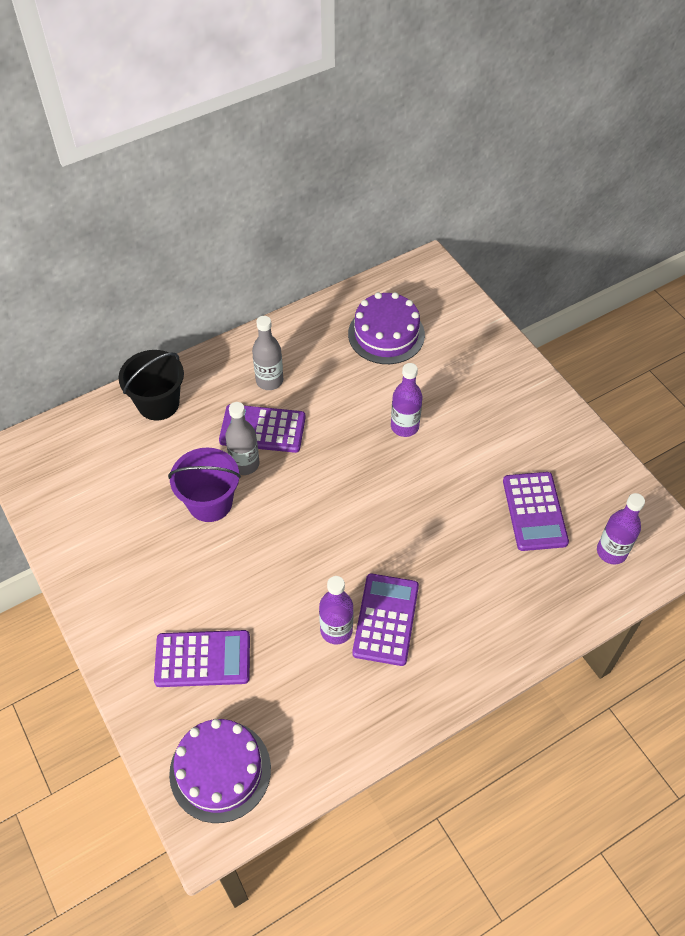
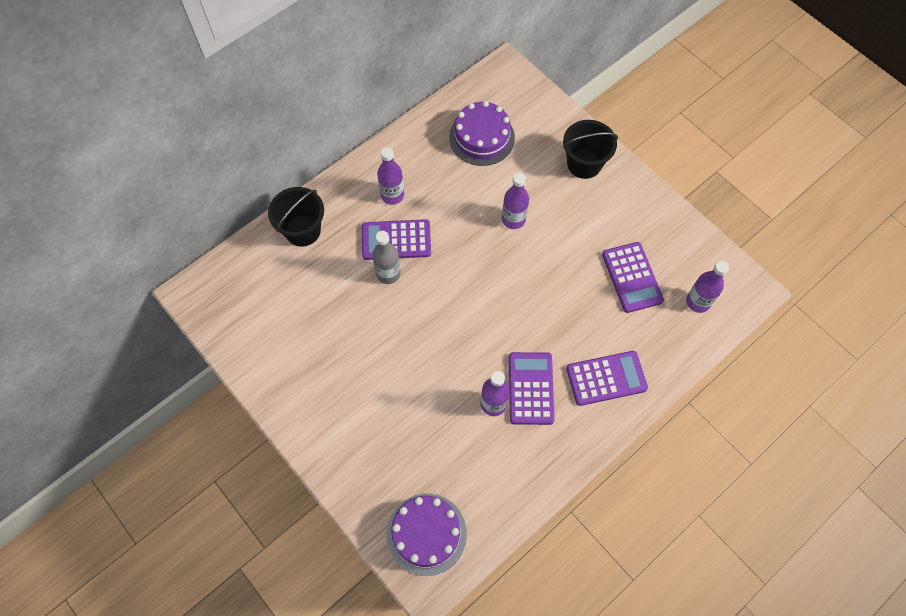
camera: 10 degrees left, 10 degrees up
(203, 659) = (392, 446): purple calculator -> purple calculator (606, 378)
(210, 503) = (367, 312): purple bucket -> none
(269, 381) = (392, 195): grey bottle -> purple bottle
(500, 378) = (584, 164): none -> black bucket

